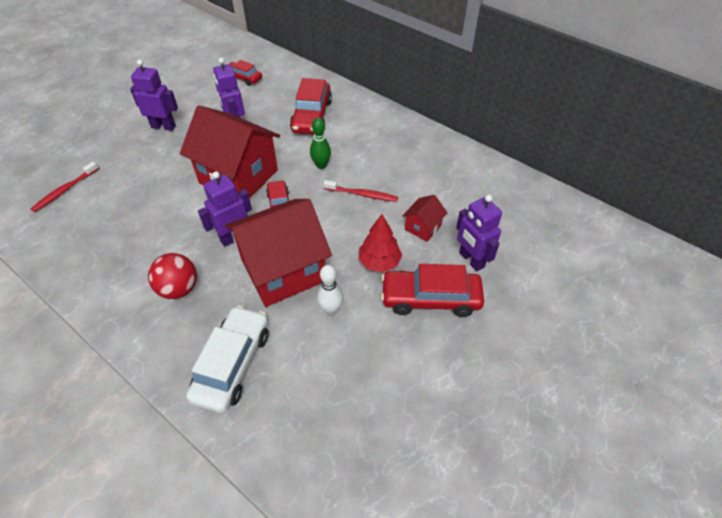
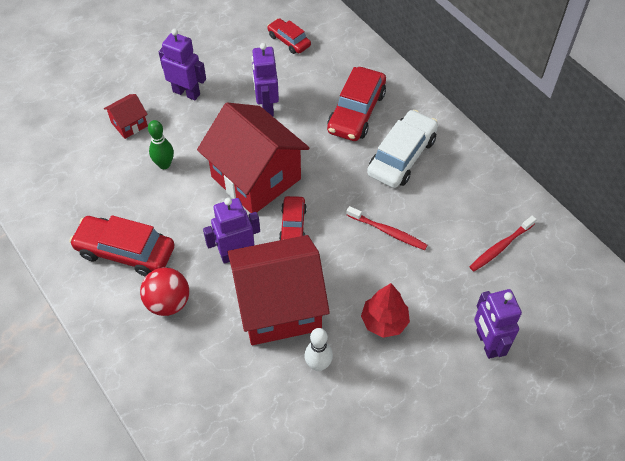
camera: 15 degrees right, 5 degrees up
(65, 190) = (71, 156): red toothbrush -> red toothbrush (500, 247)
(232, 364) = (206, 400): white car -> white car (402, 156)
(321, 165) = (351, 182): green bowling pin -> green bowling pin (164, 164)
(423, 227) = (444, 289): red house -> red house (129, 124)
(430, 298) = (428, 378): red car -> red car (125, 251)

